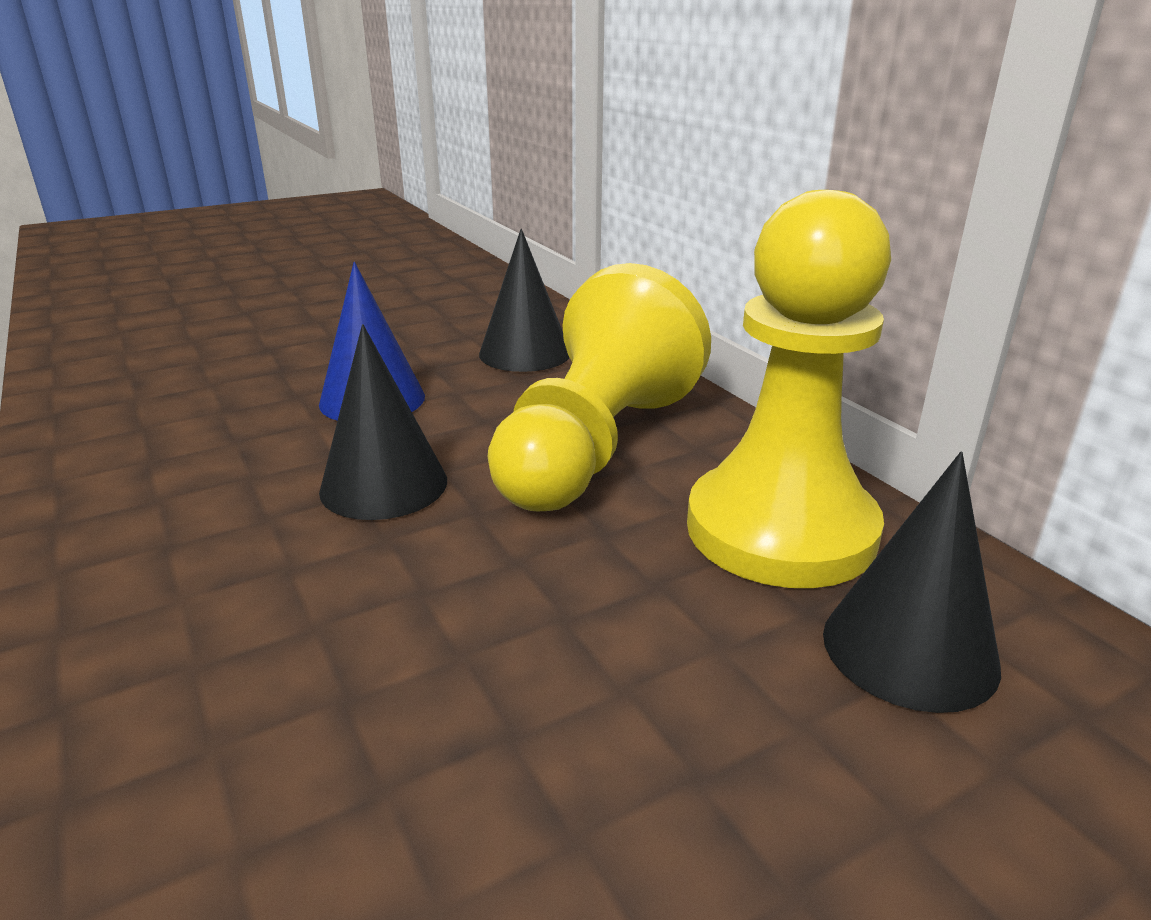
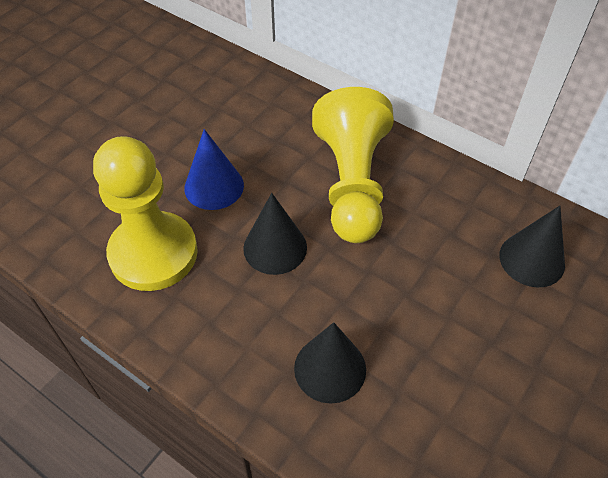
camera: 25 degrees left, 25 degrees up
(525, 353) = (263, 117): black cone -> black cone (330, 368)
(780, 530) = (460, 212): yellow pawn -> yellow pawn (153, 253)

